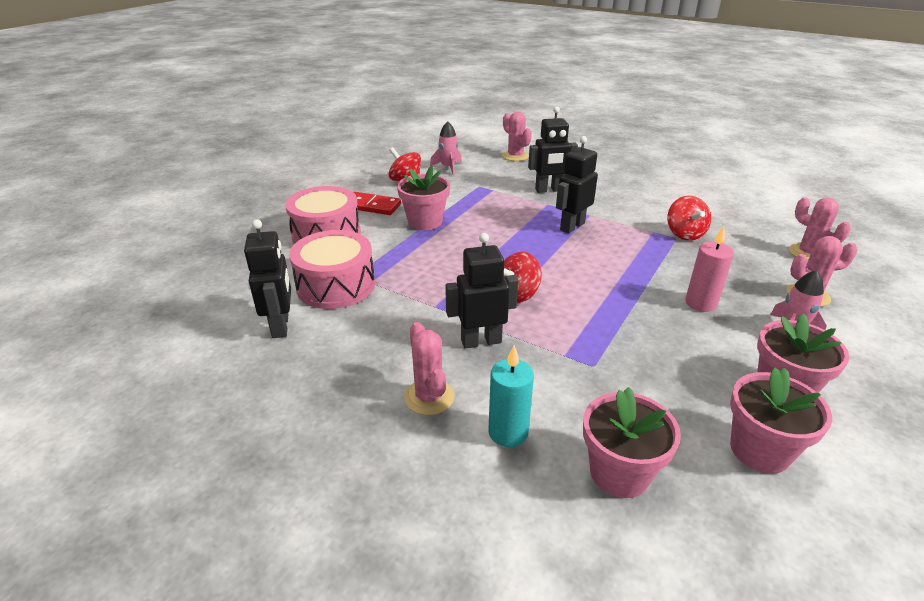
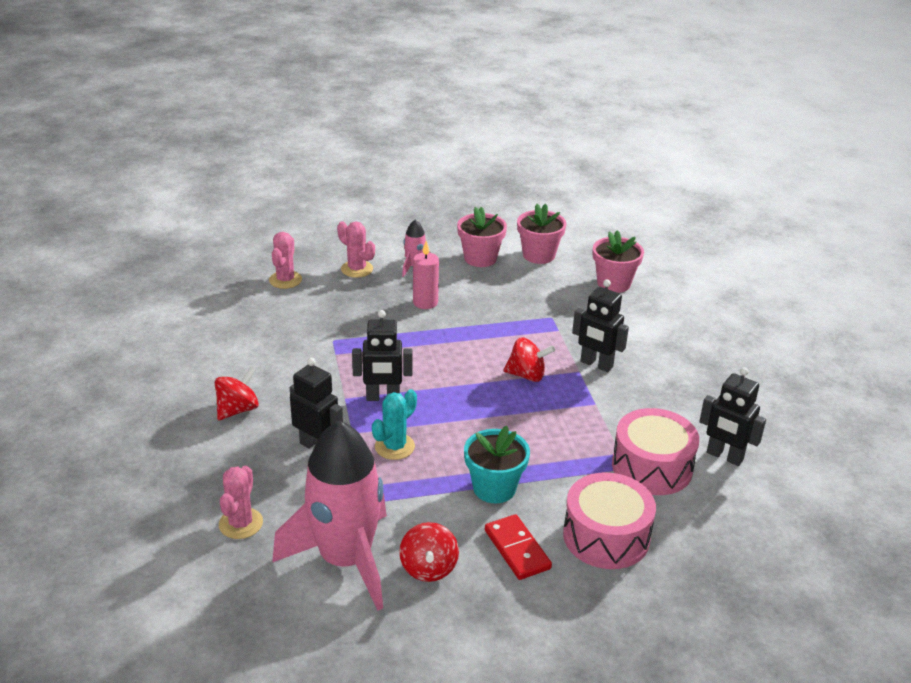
camera: 135 degrees left, 0 degrees up
(281, 326) = (724, 456): black robot -> black robot turned 90 degrees counterclockwise
(425, 222) = (494, 488): pink flower pot -> turquoise flower pot
(429, 397) = (666, 356): pink cactus -> none
(448, 167) = (346, 559): pink rocket -> pink rocket, size x2.38
(508, 432) = (643, 321): turquoise candle -> none
(513, 210) = (394, 447): none -> turquoise cactus
(684, 234) = (321, 338): red spinning top -> red spinning top (238, 409)

